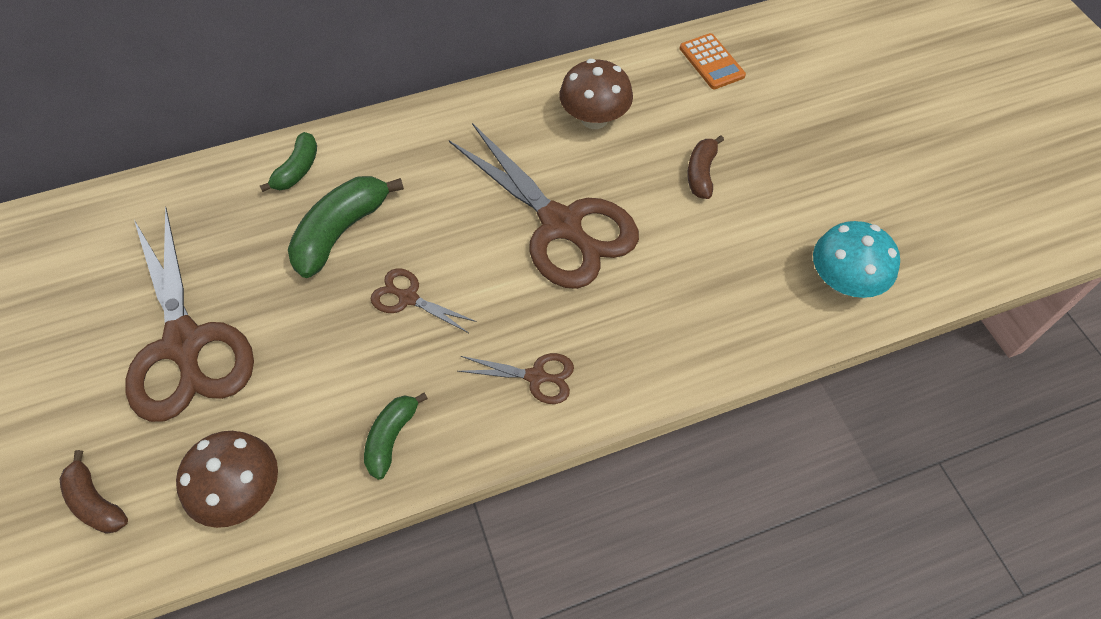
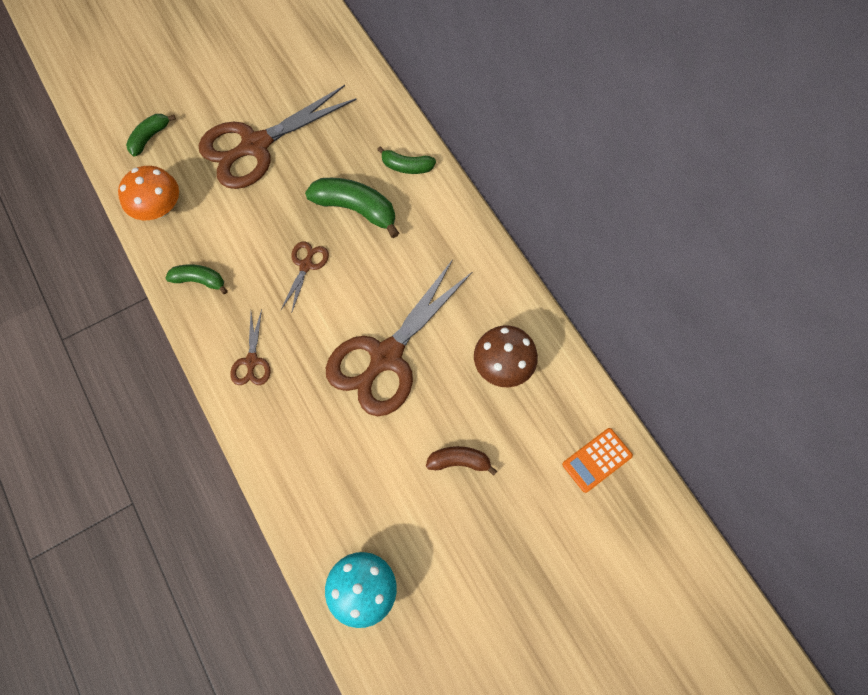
camera: 80 degrees right, 10 degrees up
(96, 502) = (150, 137): brown banana -> green banana
(242, 492) = (159, 208): brown mushroom -> orange mushroom

